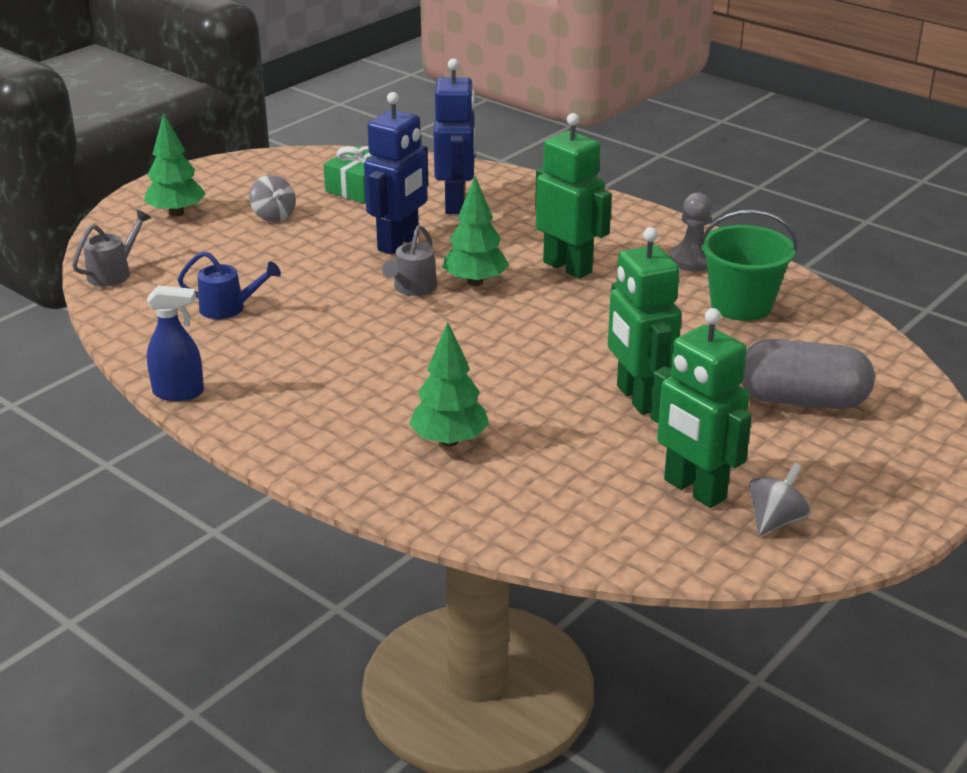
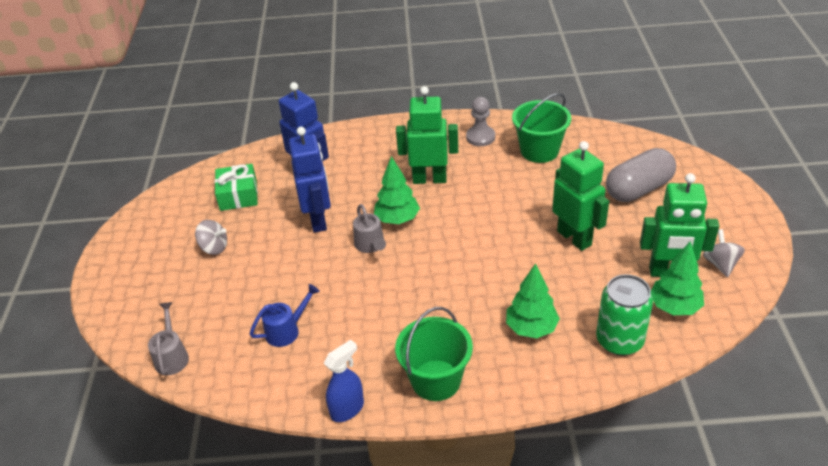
camera: 40 degrees left, 10 degrees up
(176, 213) = (145, 285): green tree -> green tree (674, 307)
(287, 421) = (436, 380): none -> green bucket
(523, 507) = (619, 340): none -> green can
(637, 398) = (574, 238): green robot -> green robot turned 150 degrees counterclockwise

